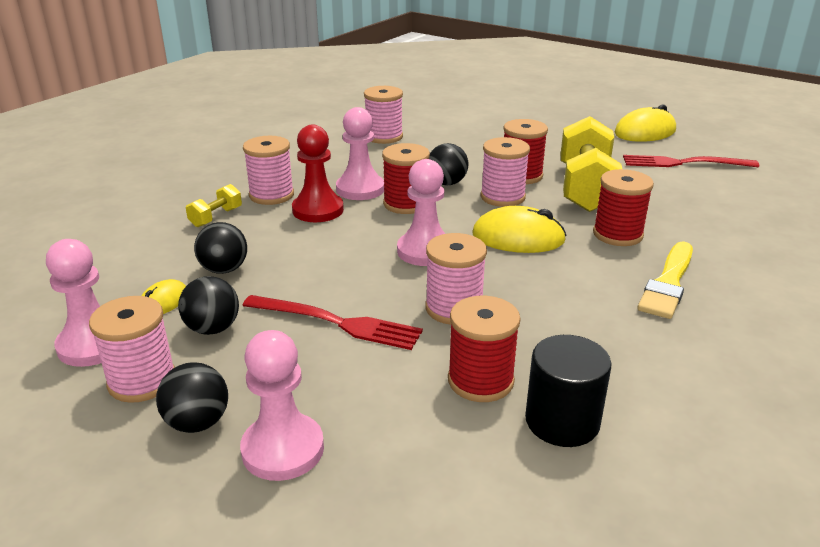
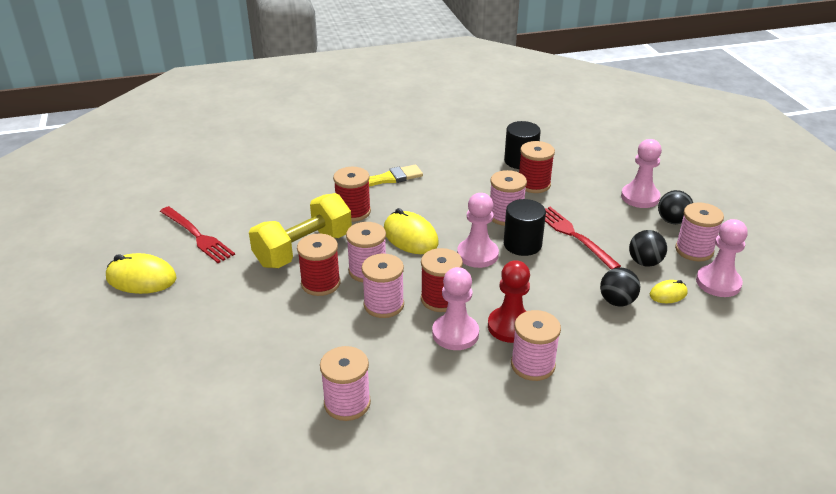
camera: 140 degrees left, 5 degrees up
(216, 217) = (596, 359): yellow dumbbell -> none
(389, 283) = (522, 244): none -> black cylinder
(446, 183) = (384, 305): black ball -> pink spool

